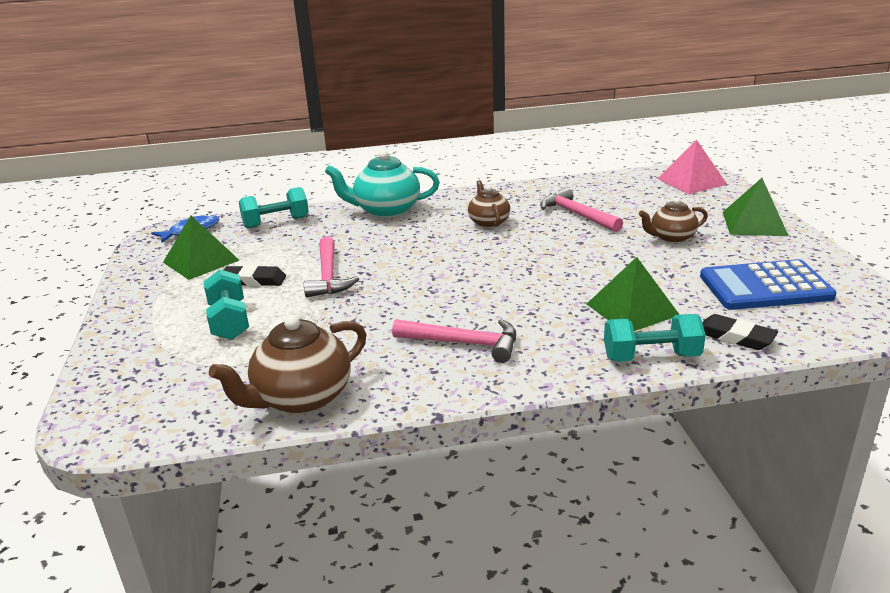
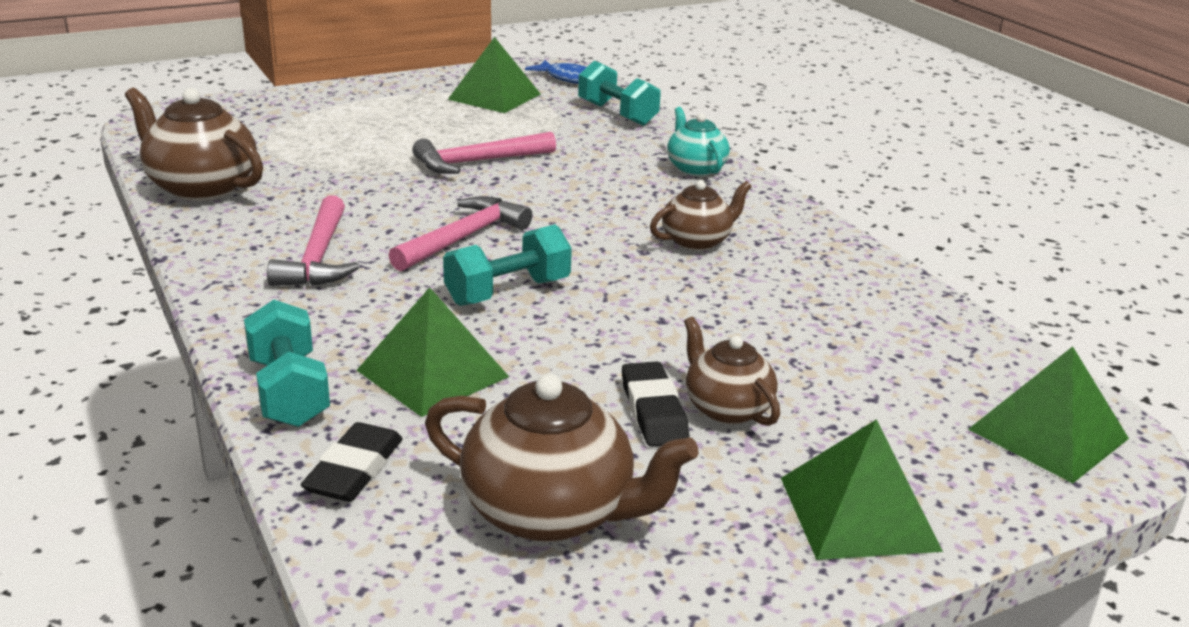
camera: 70 degrees right, 0 degrees up
(229, 321) = (357, 132): turquoise dumbbell -> turquoise dumbbell (508, 292)
(254, 280) = (454, 127): black eraser -> black eraser (653, 411)
(386, 210) = (695, 168): turquoise teapot -> turquoise teapot, size x0.61
(577, 214) = (775, 311): pink hammer -> pink hammer (463, 238)
(691, 181) = (1048, 433): pink pyramid -> green pyramid
(765, 287) = (551, 512): blue calculator -> brown teapot

